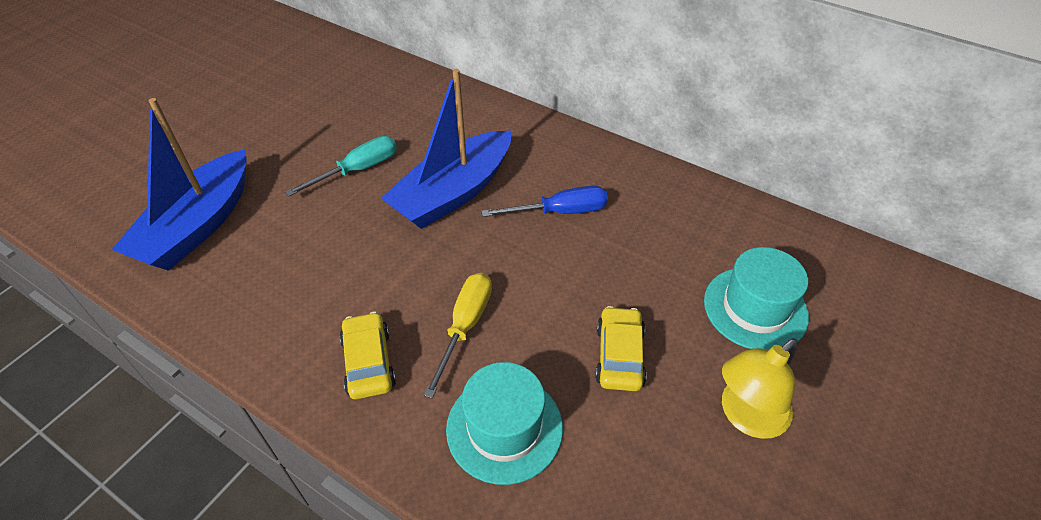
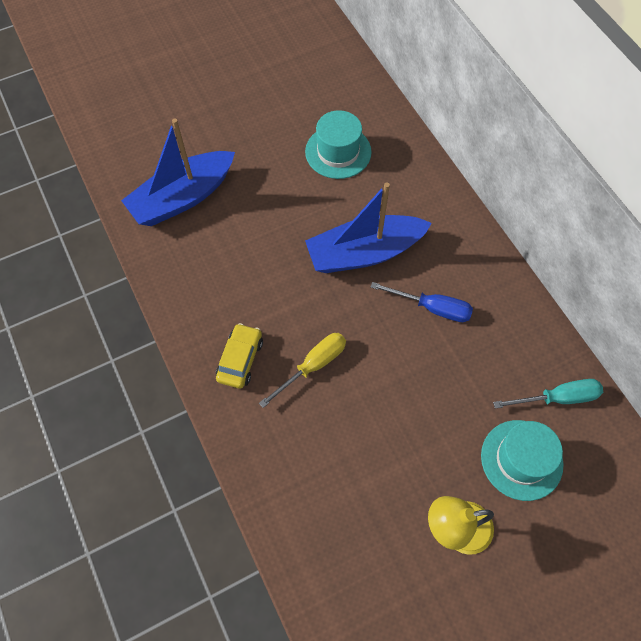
camera: 30 degrees right, 15 degrees up
(357, 170) = (308, 199): turquoise screwdriver -> turquoise screwdriver (557, 398)
(504, 428) = (297, 450): turquoise hat -> turquoise hat (338, 152)
(619, 356) = (400, 442): yellow car -> none

